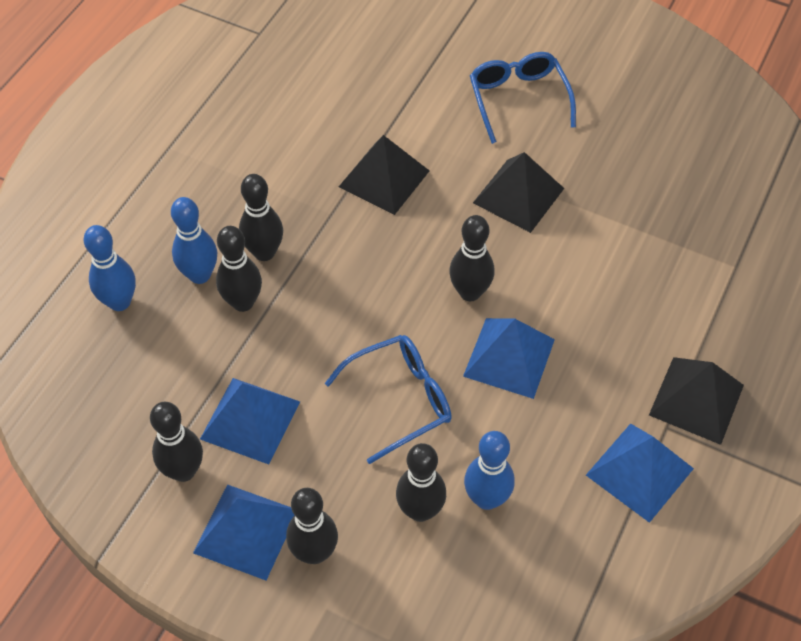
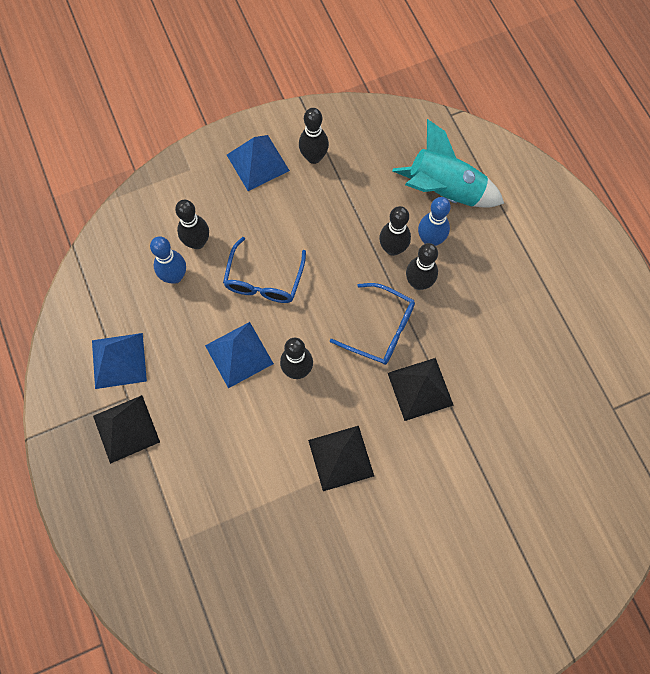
camera: 130 degrees right, 15 degrees up
(119, 302) = (444, 191): blue bowling pin -> turquoise rocket
(250, 420) = (316, 204): blue pyramid -> none
(314, 552) = (220, 183): black bowling pin -> none
(518, 99) = (418, 530): blue glasses -> blue glasses (381, 329)

